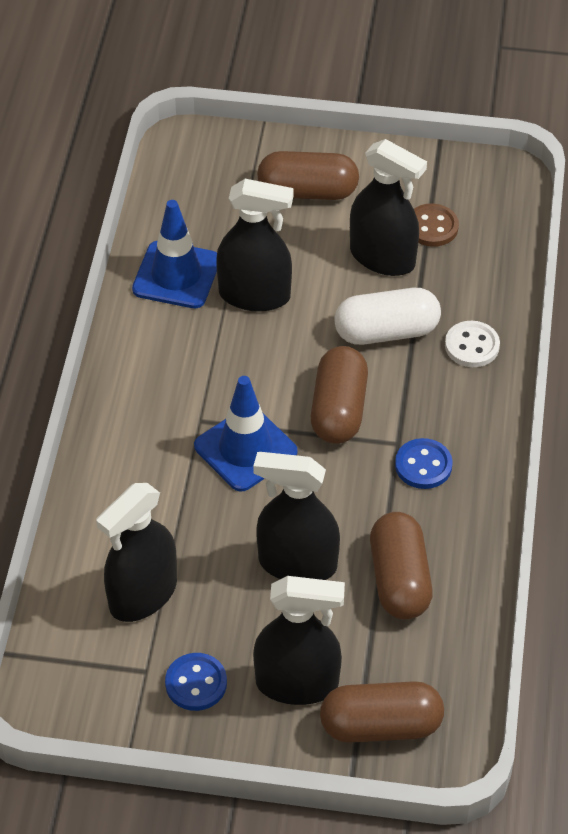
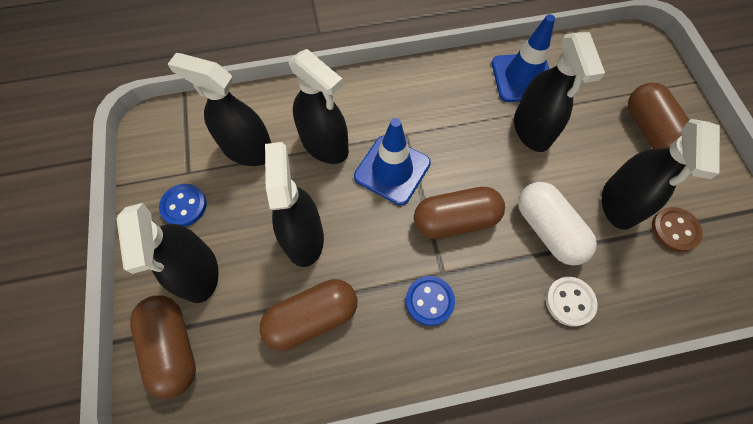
camera: 70 degrees right, 15 degrees up
(176, 508) = (324, 145): none -> black spray bottle

